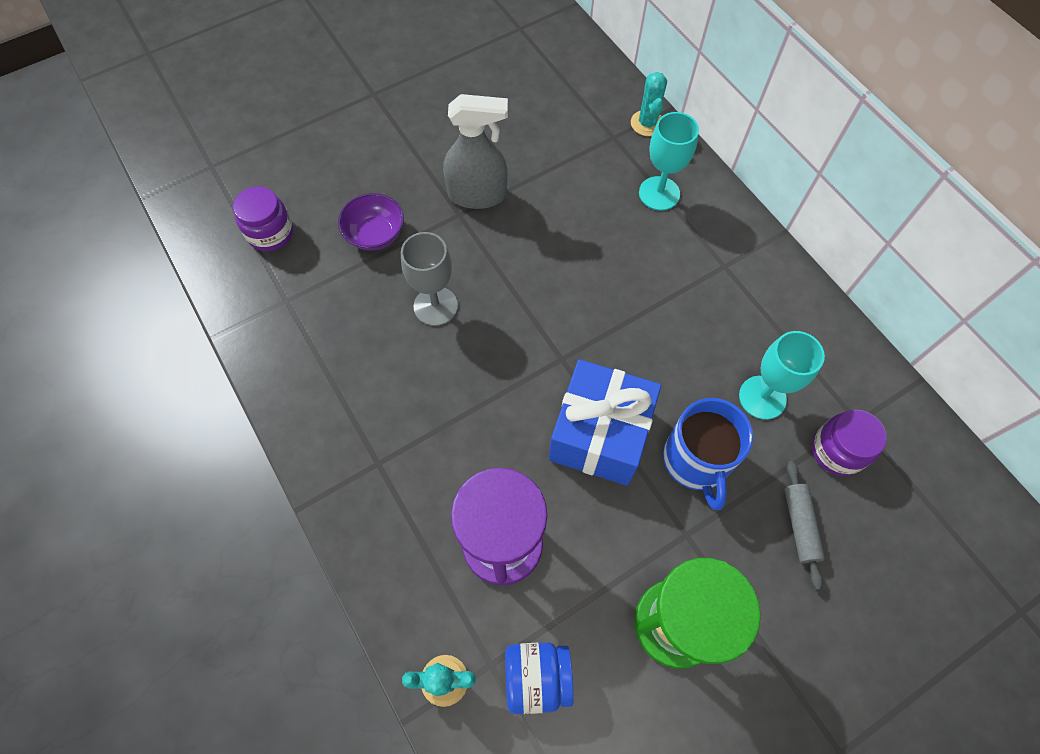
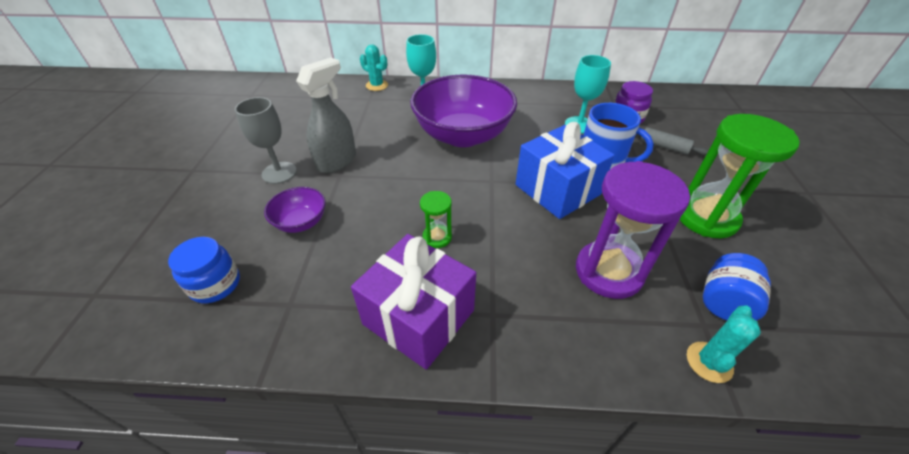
camera: 55 degrees left, 20 degrees down
(270, 233) = (215, 284): purple jar -> blue jar
(337, 405) = (419, 317): none -> purple gift
(435, 306) = (394, 218): grey goblet -> grey goblet (279, 173)
(438, 360) = (437, 237): none -> green hourglass
(623, 280) = (463, 135): none -> purple bowl

